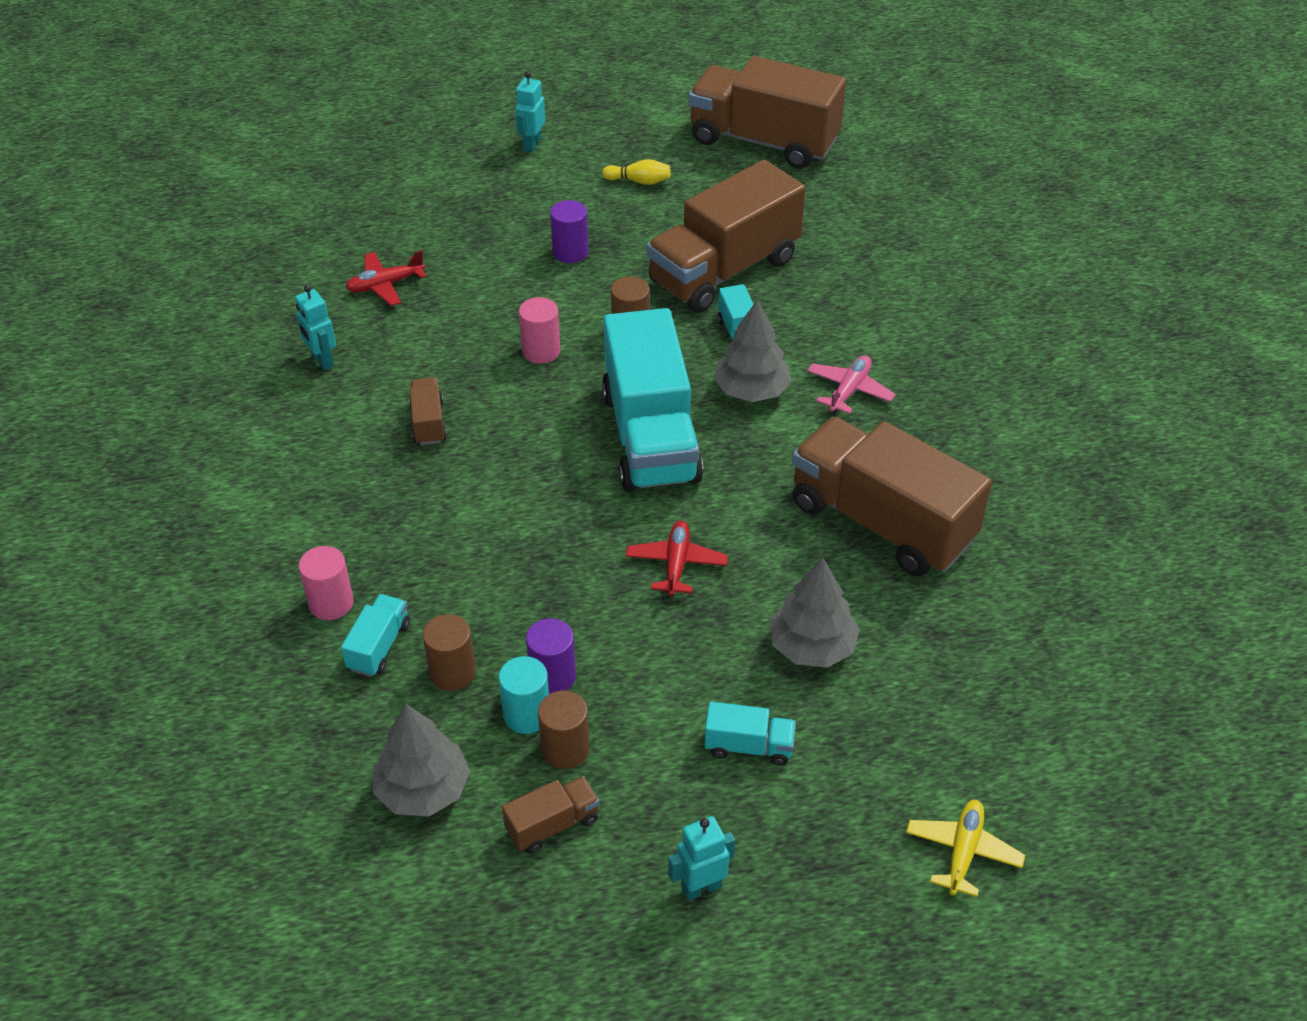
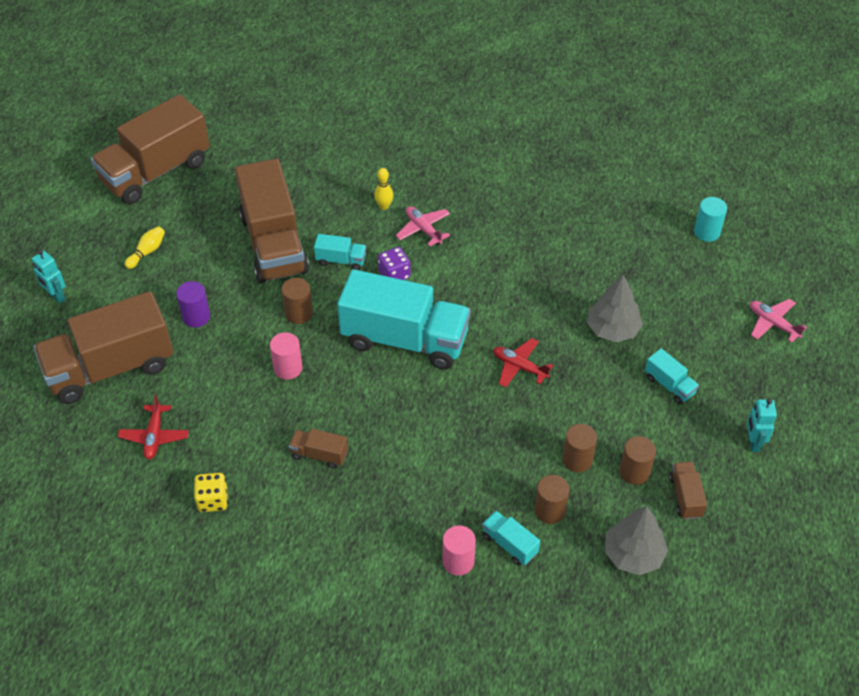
camera: 65 degrees left, 5 degrees up
(322, 360) = (213, 500): turquoise robot -> yellow dice
(527, 715) = (600, 482): turquoise cylinder -> turquoise cylinder (707, 232)
(552, 676) = (577, 459): purple cylinder -> brown cylinder
(749, 746) = (669, 385): turquoise truck -> turquoise truck turned 105 degrees clockwise
(751, 390) = (394, 274): grey tree -> purple dice
(860, 341) = (384, 206): none -> yellow bowling pin
(881, 522) = (537, 260): brown truck -> brown truck (110, 368)
(963, 852) = (773, 324): yellow plane -> pink plane

